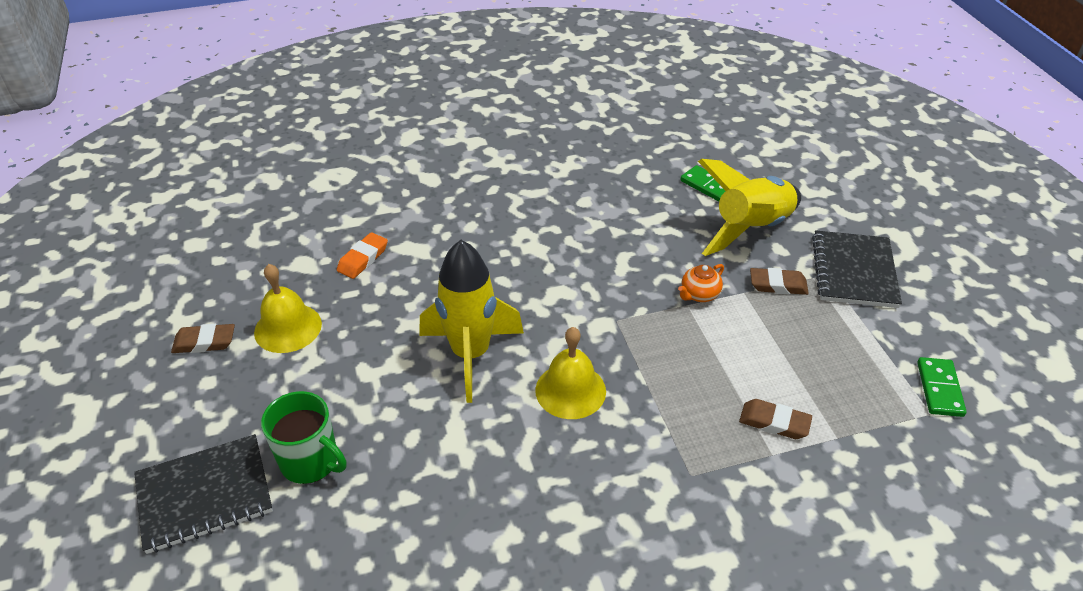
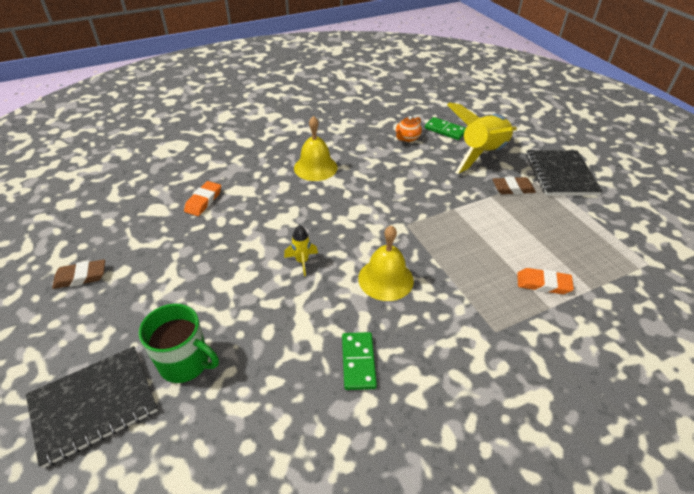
camera: 10 degrees left, 0 degrees up
(288, 328) = (150, 258): yellow bell -> yellow bell (315, 167)
(471, 355) = (302, 261): yellow rocket -> yellow rocket, size x0.41
(699, 294) = (460, 200): orange teapot -> orange teapot (407, 138)
(774, 422) = (543, 284): brown eraser -> orange eraser
(939, 389) = (648, 246): green domino -> green domino (358, 362)

